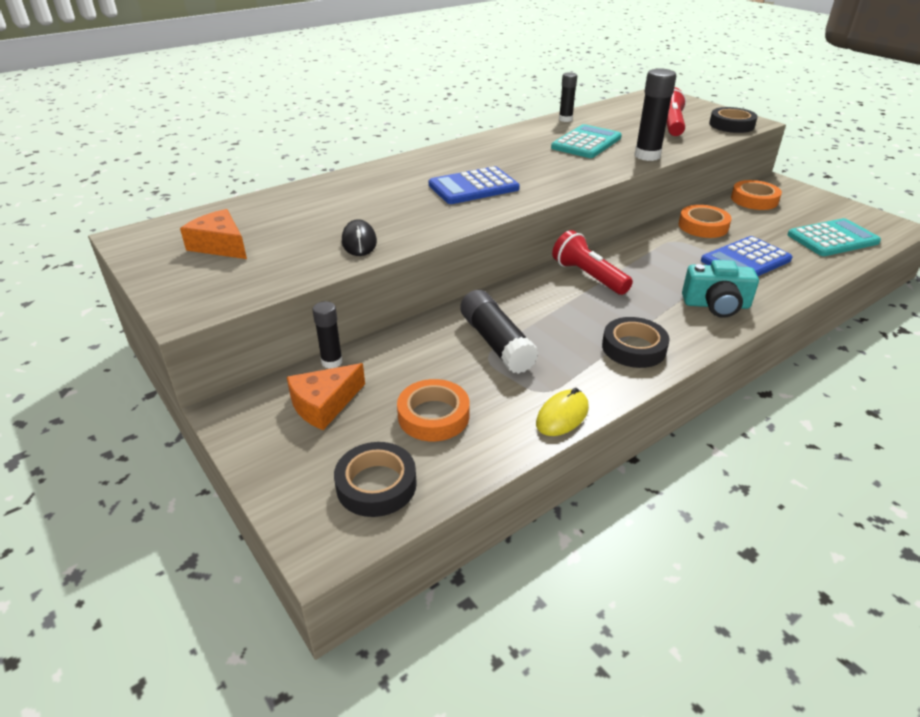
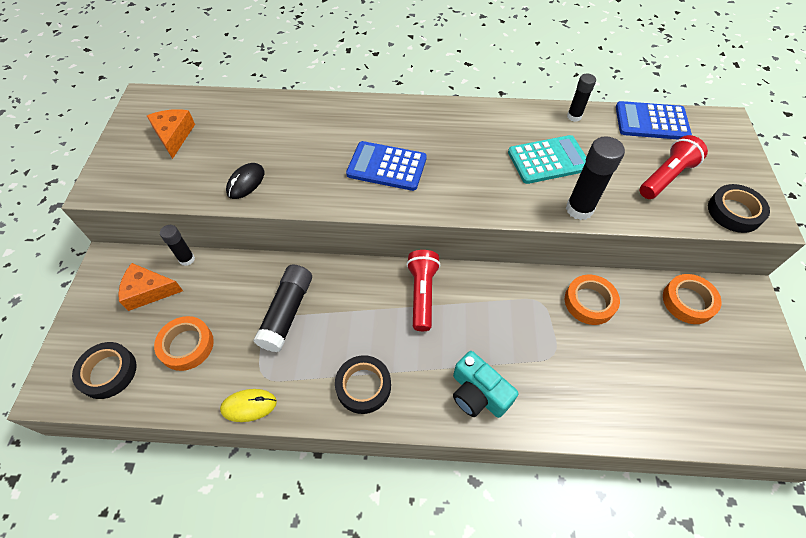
camera: 40 degrees right, 20 degrees up
(745, 260) = (571, 366): blue calculator -> blue calculator (651, 122)
(832, 239) = (696, 400): turquoise calculator -> none

